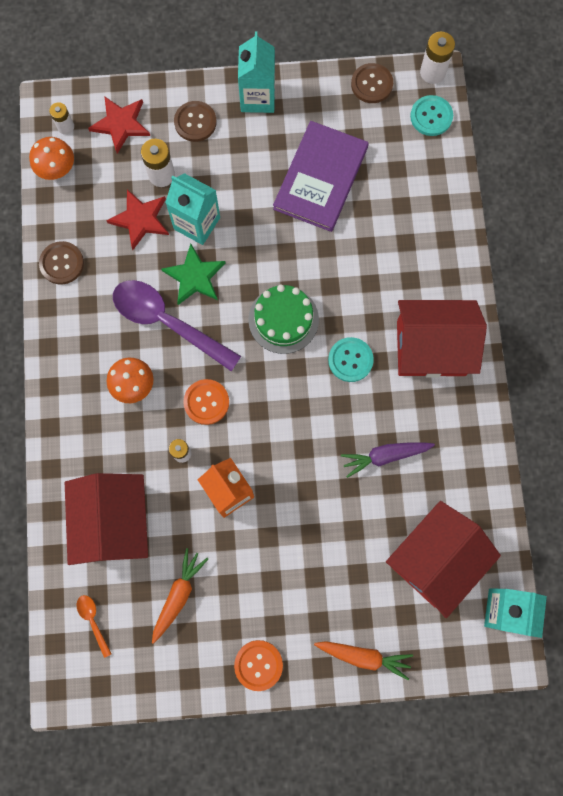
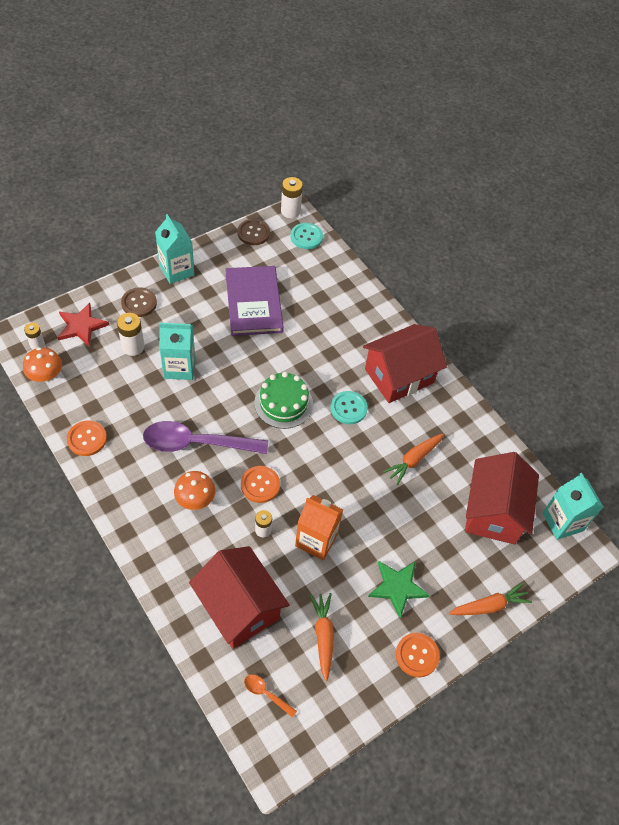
camera: 35 degrees left, 20 degrees down
(62, 263) = (87, 439): brown button -> orange button
(140, 219) = (133, 382): red star -> none
(194, 277) = (199, 403): green star -> green star (397, 587)
(385, 456) = (413, 460): purple carrot -> orange carrot

